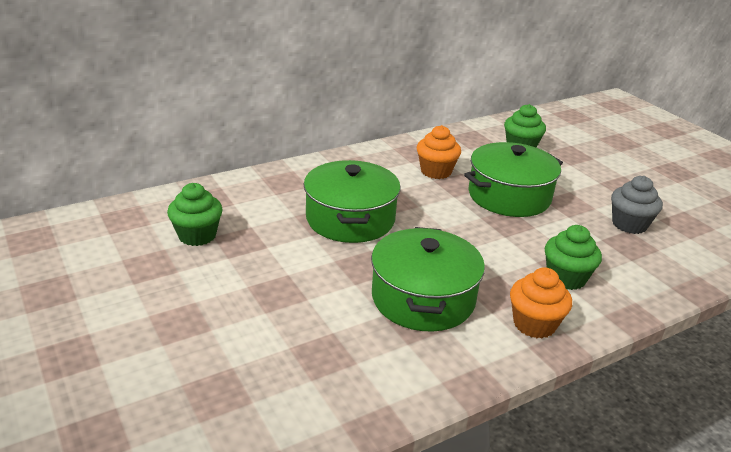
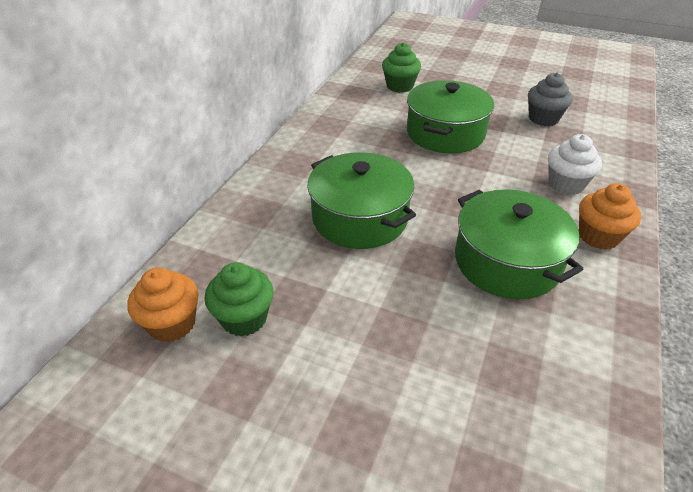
camera: 35 degrees left, 10 degrees up
(436, 171) = (367, 136): orange cupcake -> orange cupcake (172, 324)
(566, 278) = (566, 184): green cupcake -> white cupcake

